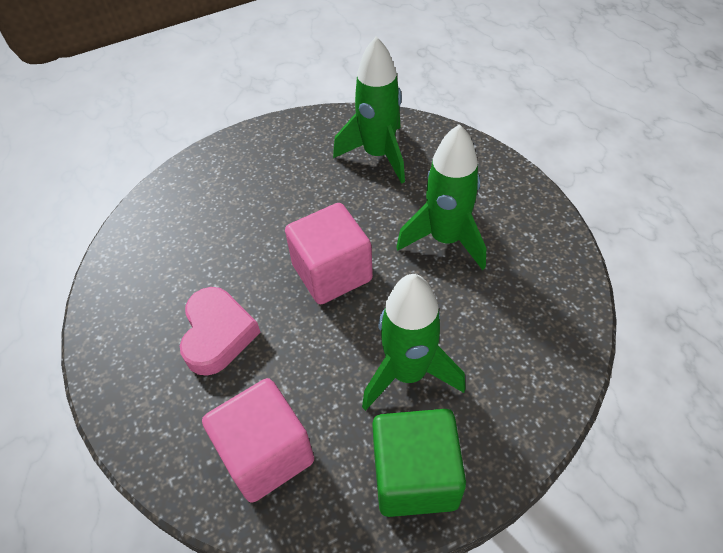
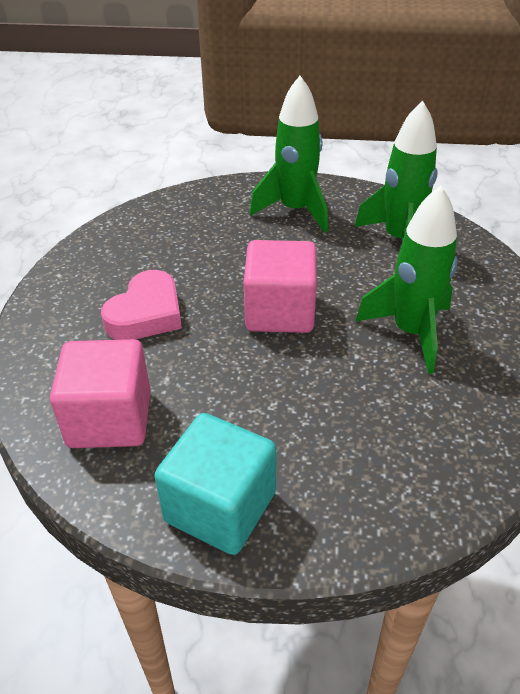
camera: 30 degrees right, 10 degrees down
(408, 373) = (283, 422): green rocket -> green rocket (295, 210)
(415, 476) = (220, 507): green cube -> turquoise cube

